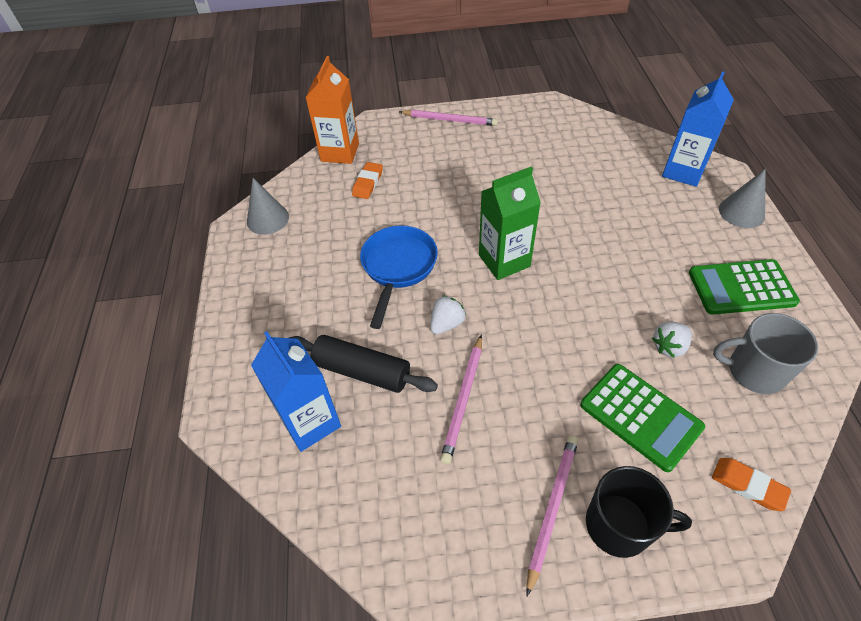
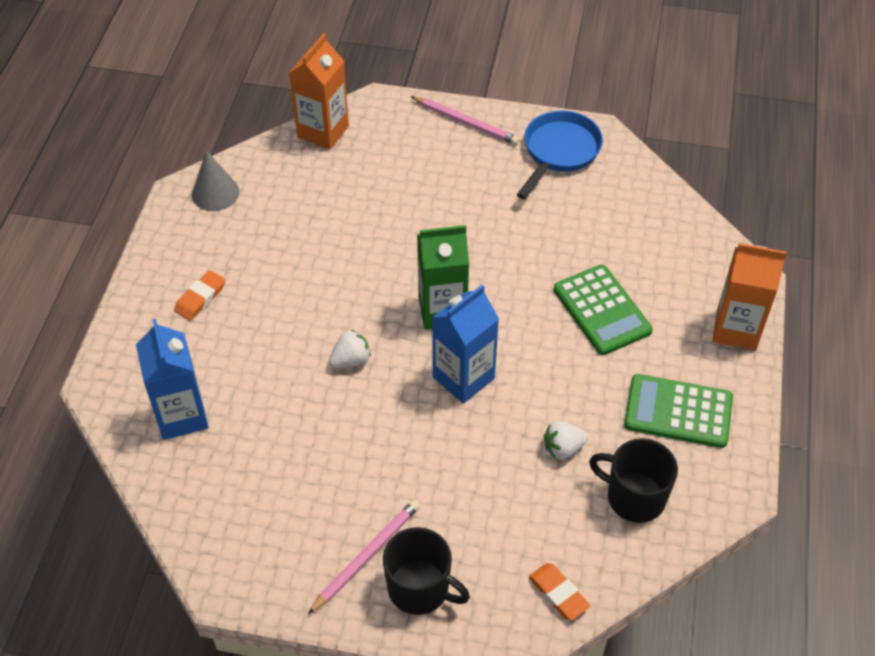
camera: 15 degrees right, 0 degrees up
(362, 371) = (248, 383): black rolling pin -> none
(368, 183) = (338, 179): orange eraser -> orange eraser (200, 298)
(398, 267) = (328, 286): blue pan -> blue pan (559, 152)
(464, 399) = (333, 438): pink pencil -> none
(640, 416) = (494, 504): green calculator -> green calculator (601, 310)
(683, 171) = (701, 262): blue carton -> blue carton (463, 378)
(741, 212) = (736, 329): grey cone -> orange carton
(754, 371) = (634, 497): grey mug -> black mug

